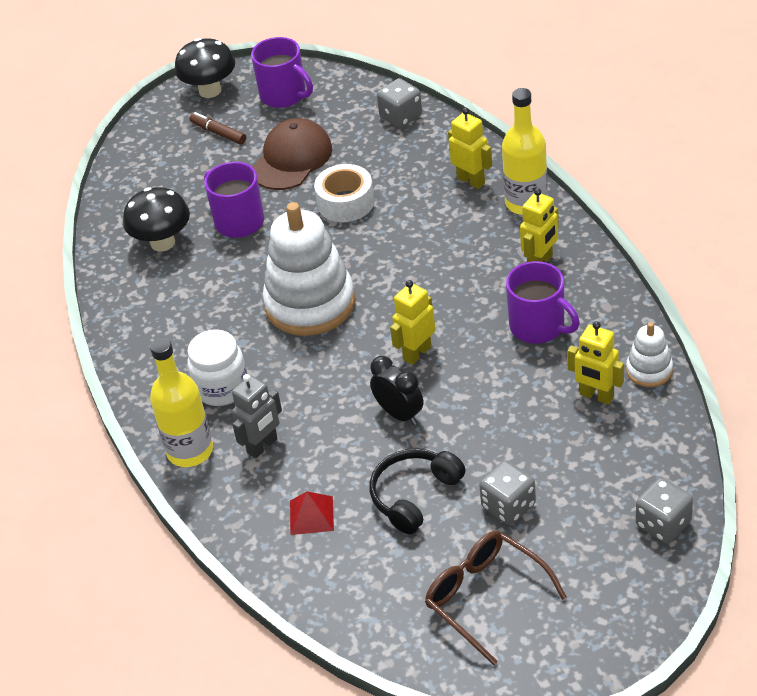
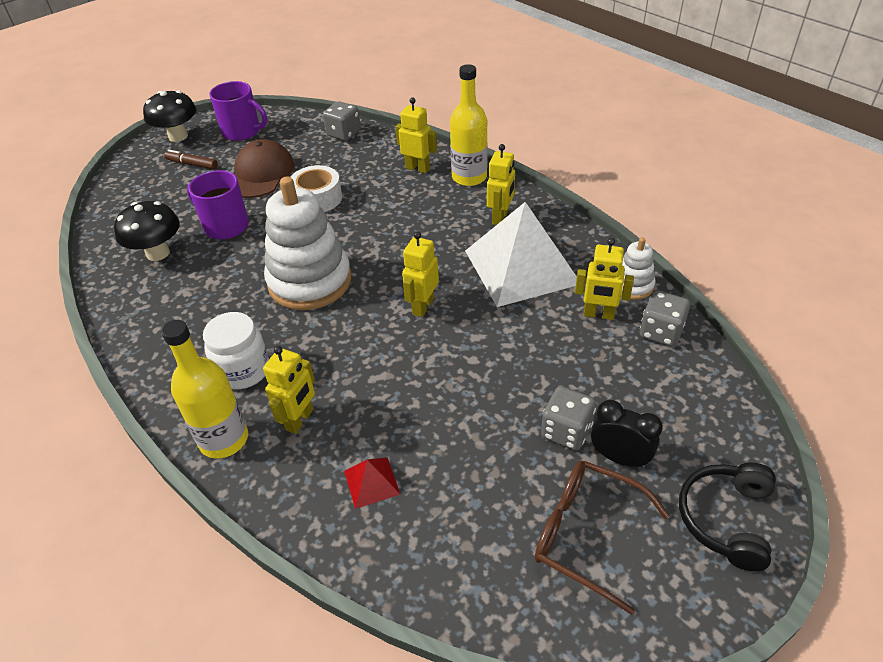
camera: 20 degrees left, 0 degrees up
(263, 446) = (300, 420): grey robot -> yellow robot
(399, 414) = (426, 363): black clock -> black clock (619, 457)
(414, 495) = (469, 439): black headphones -> black headphones (726, 519)
(538, 326) = (521, 266): purple mug -> white pyramid
(663, 524) = (718, 418): grey dice -> grey dice (660, 332)

